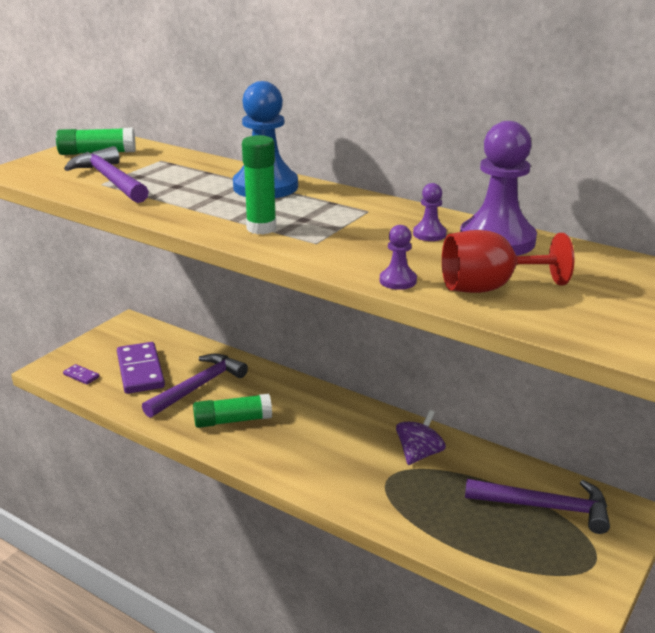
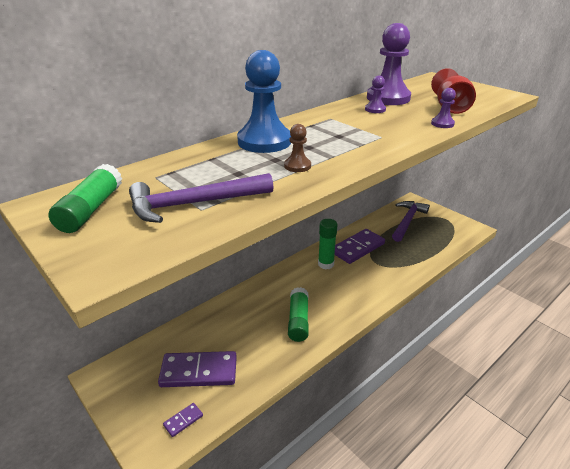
camera: 75 degrees left, 5 degrees up
(198, 387) = (244, 335): purple hammer -> none
(203, 207) = (297, 166): none -> brown pawn
(261, 228) = (351, 149): green glue stick -> green glue stick (326, 264)
(419, 454) = (357, 248): purple spinning top -> purple domino

